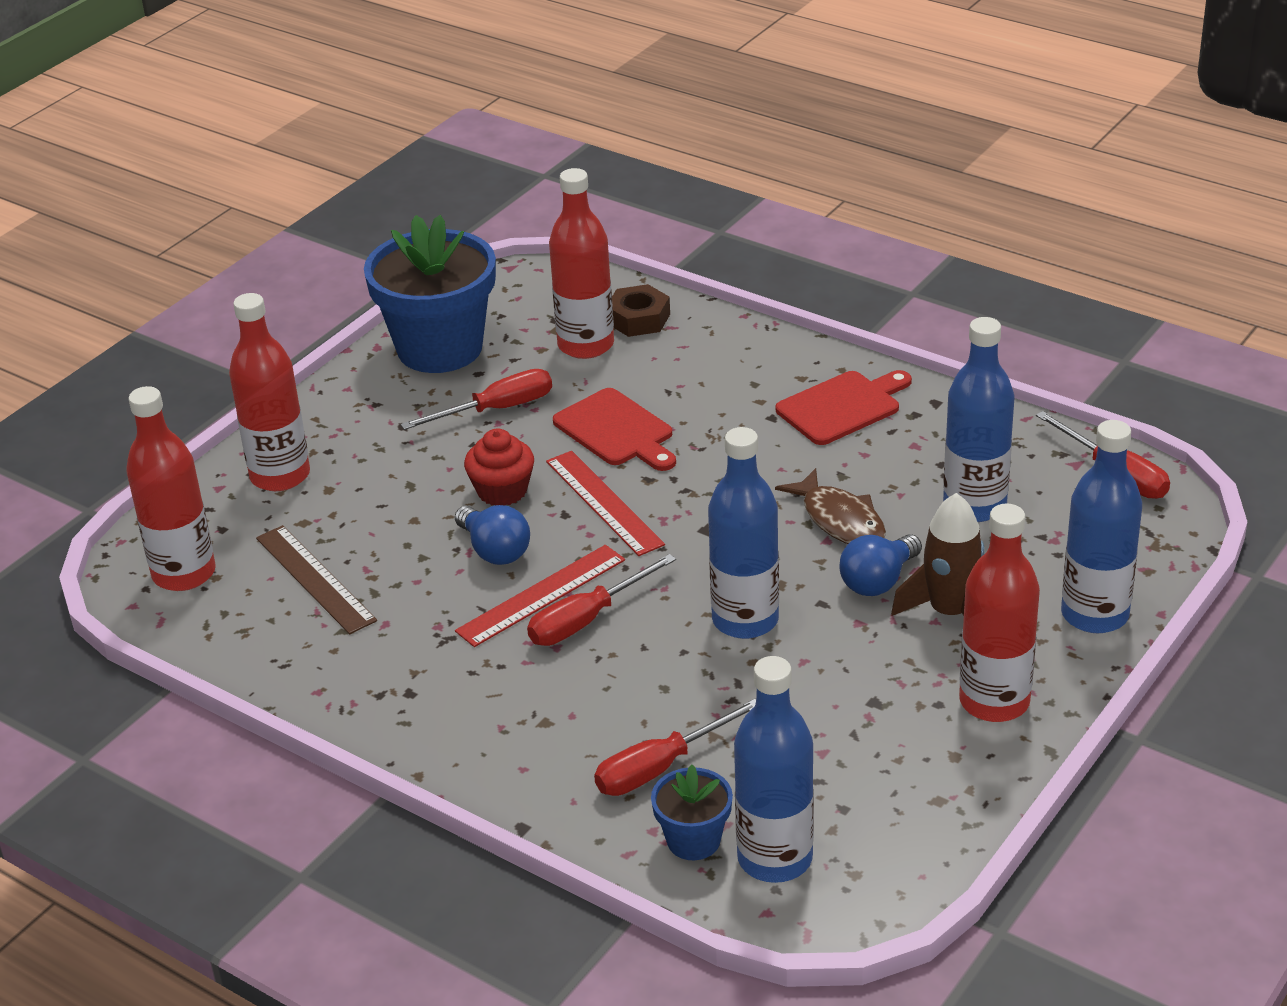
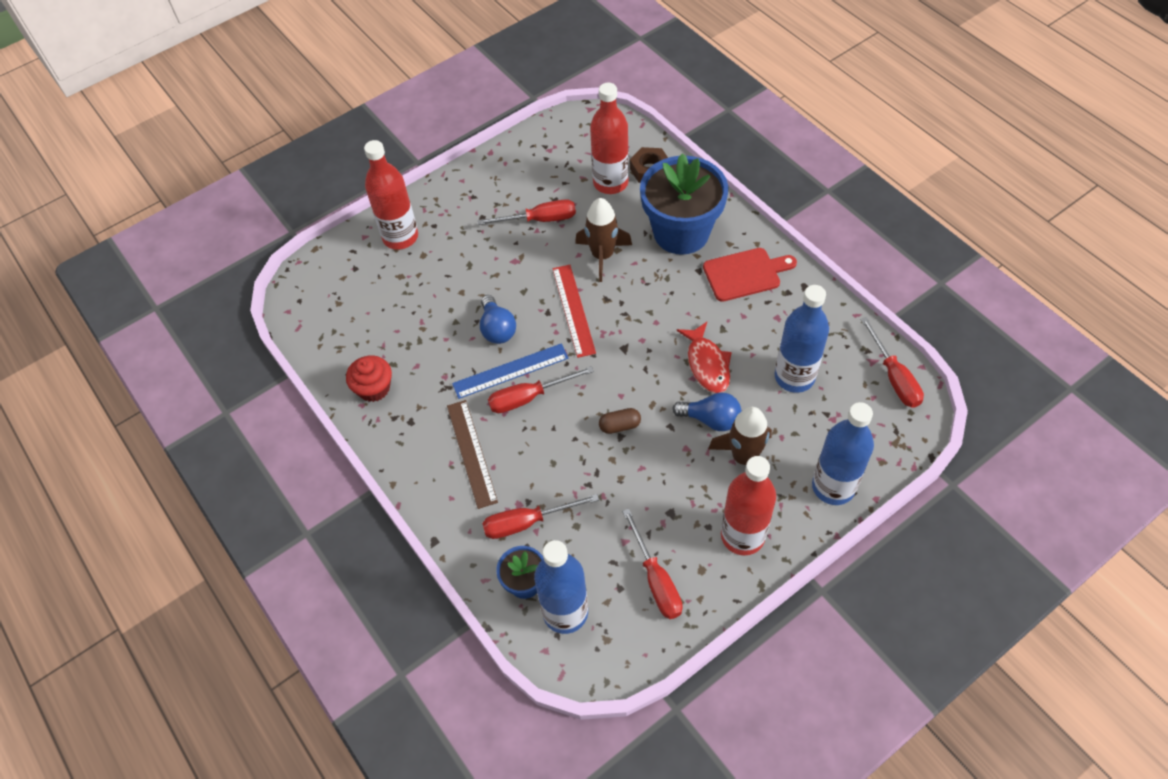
camera: 20 degrees right, 20 degrees up
(184, 574) = (323, 296): red bottle -> none
(315, 579) = (391, 321): brown ruler -> brown ruler (471, 453)
(440, 348) = (525, 163): blue flower pot -> blue flower pot (681, 232)
(502, 491) = (519, 284): red cupcake -> red cupcake (374, 388)
(541, 595) = (510, 371): red ruler -> blue ruler
(617, 431) = (602, 256): red cutting board -> brown rocket
(745, 620) = (620, 426): blue bottle -> brown capsule
(840, 520) = (707, 364): brown fish -> red fish
(878, 581) = (711, 419): blue light bulb -> blue light bulb turned 135 degrees counterclockwise
(893, 784) = (656, 579): none -> red screwdriver

